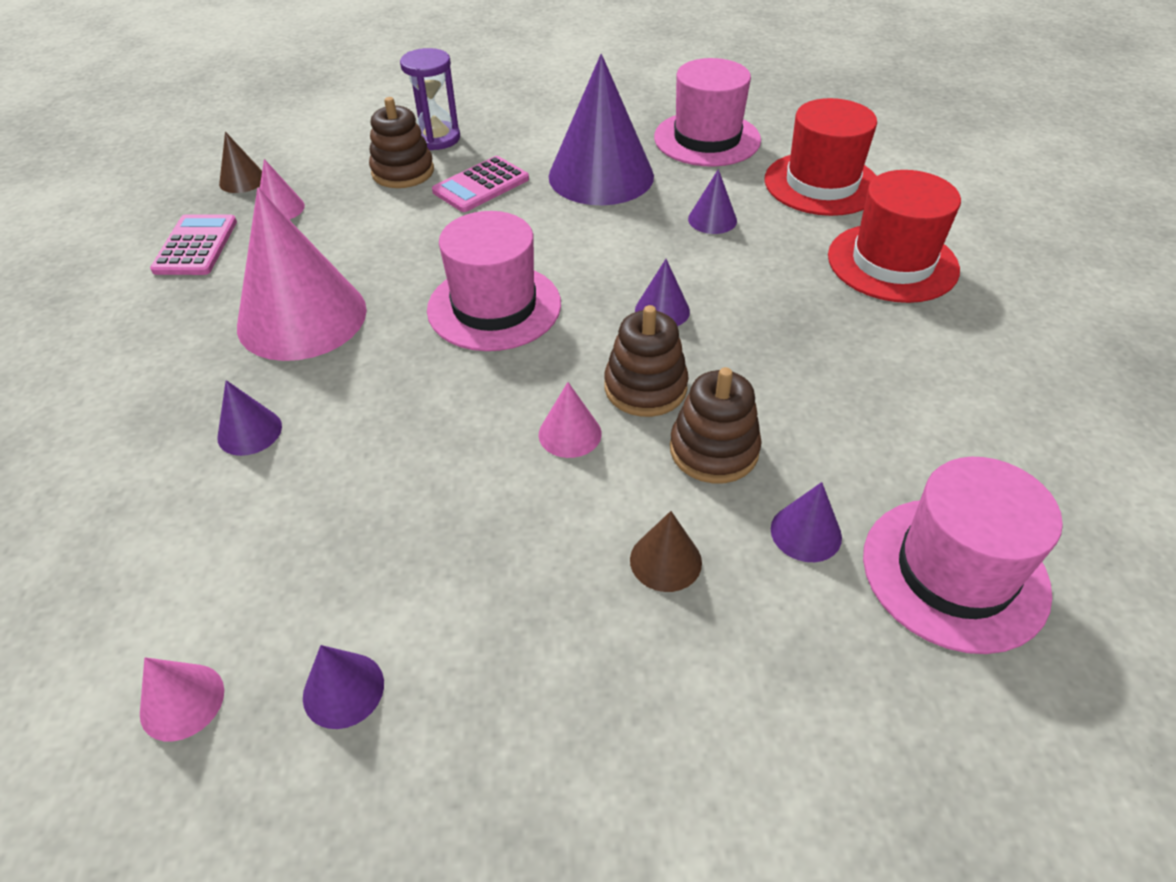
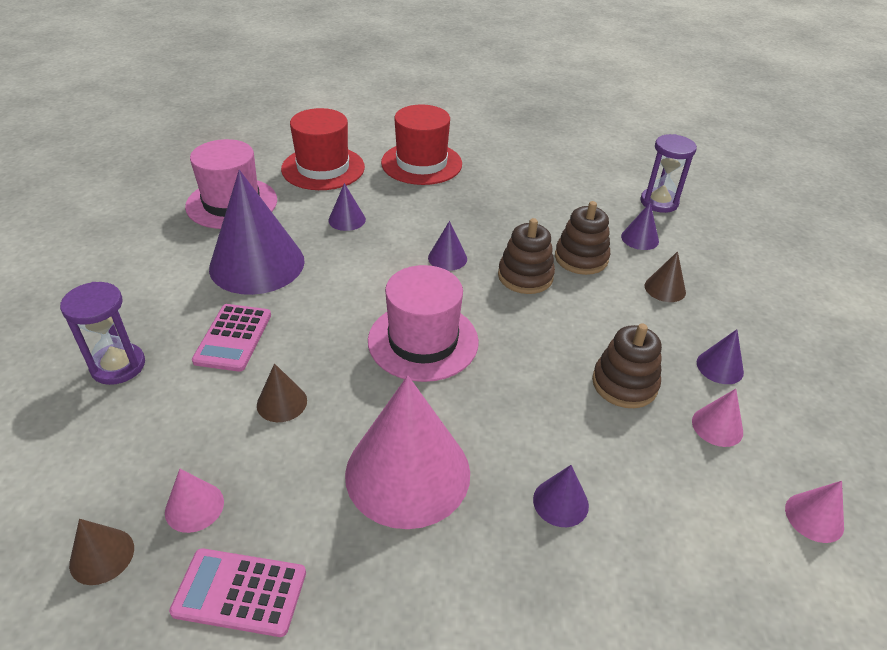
camera: 85 degrees left, 5 degrees down
(343, 690) = (781, 430): purple cone -> purple cone (720, 367)
(395, 229) = (282, 402): none -> brown cone
(403, 172) = (174, 395): brown stacking toy -> brown stacking toy (624, 384)
(481, 185) = (233, 338): pink calculator -> pink calculator turned 45 degrees clockwise
(570, 434) = (566, 314): pink cone -> pink cone (717, 426)
(954, 573) = (659, 202): pink hat -> purple hourglass

